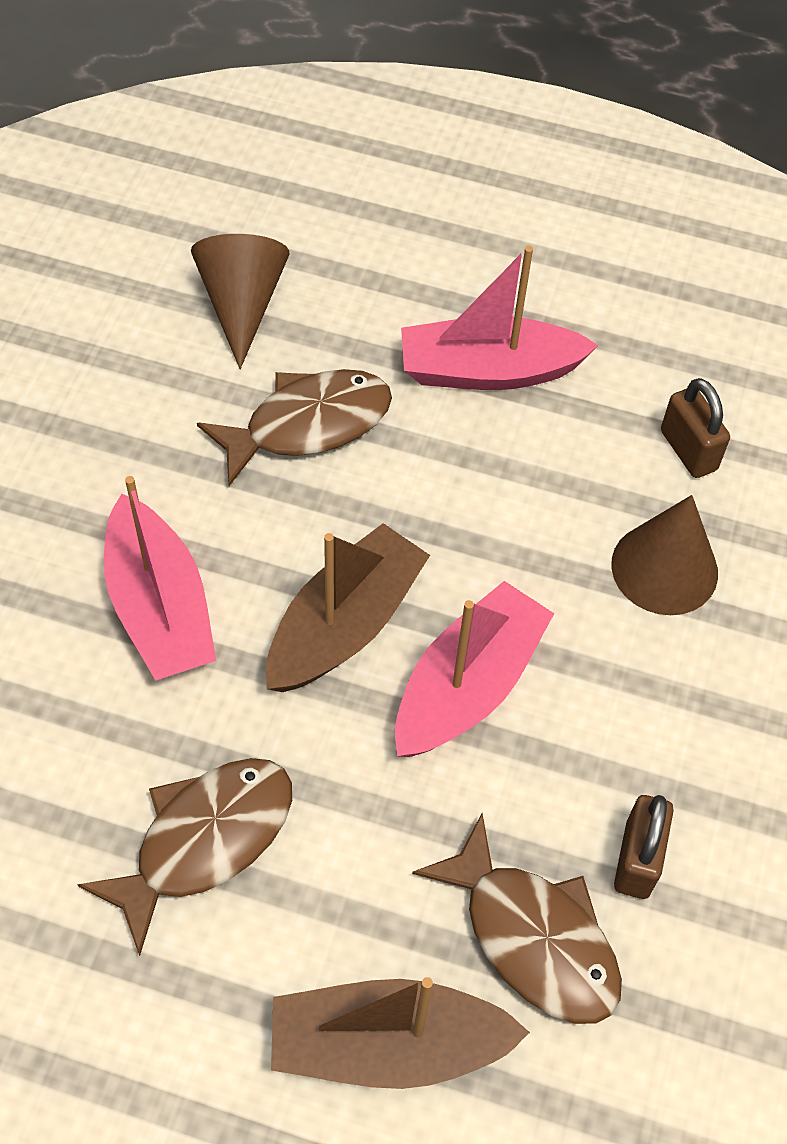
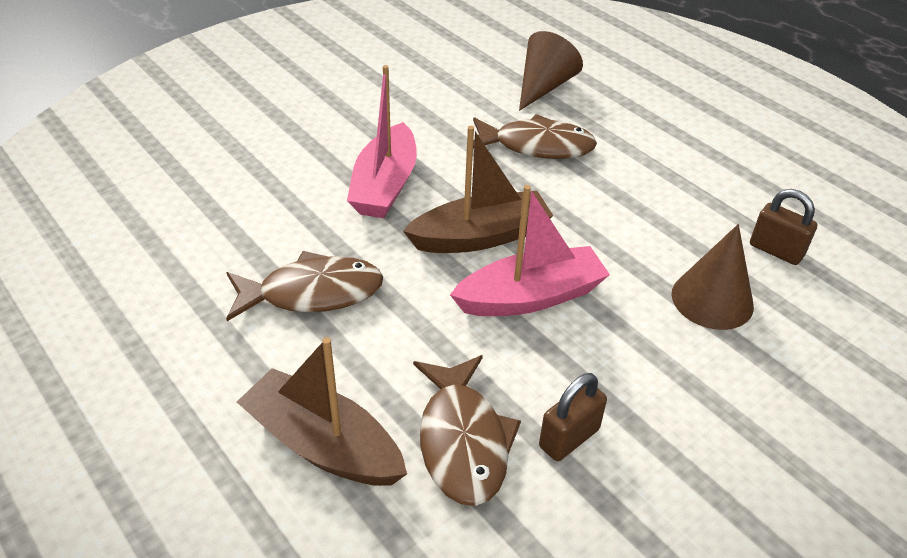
camera: 35 degrees right, 15 degrees down
(488, 371) = (667, 164): pink boat -> none
(688, 450) = (776, 250): brown padlock -> brown padlock turned 60 degrees counterclockwise

